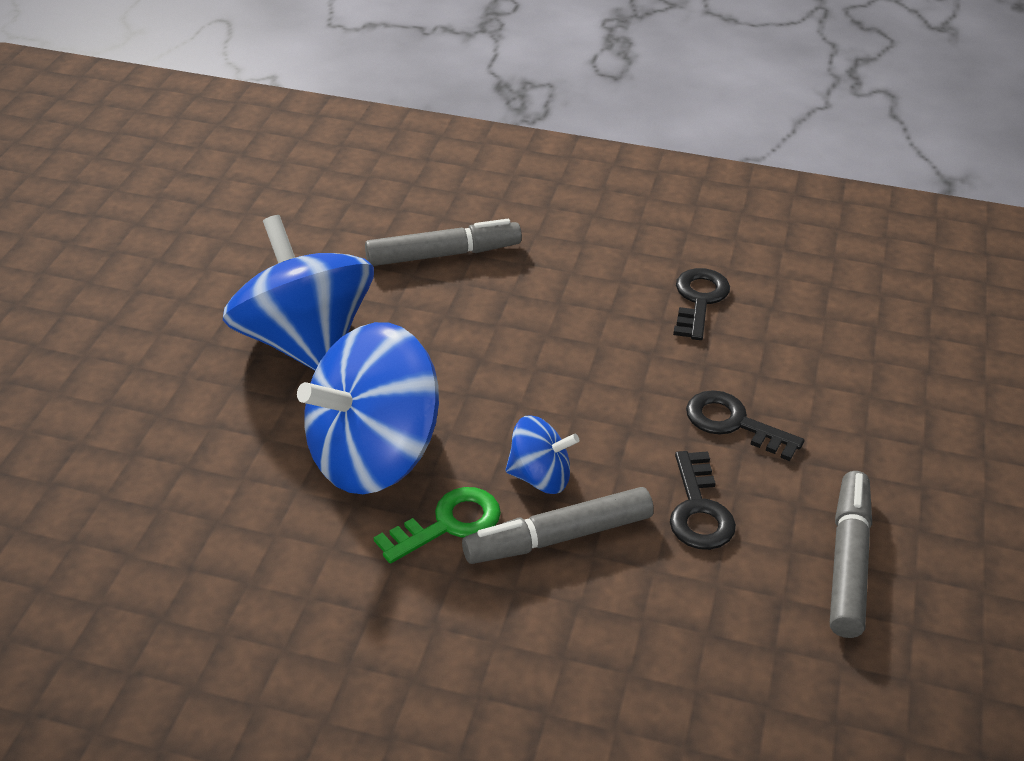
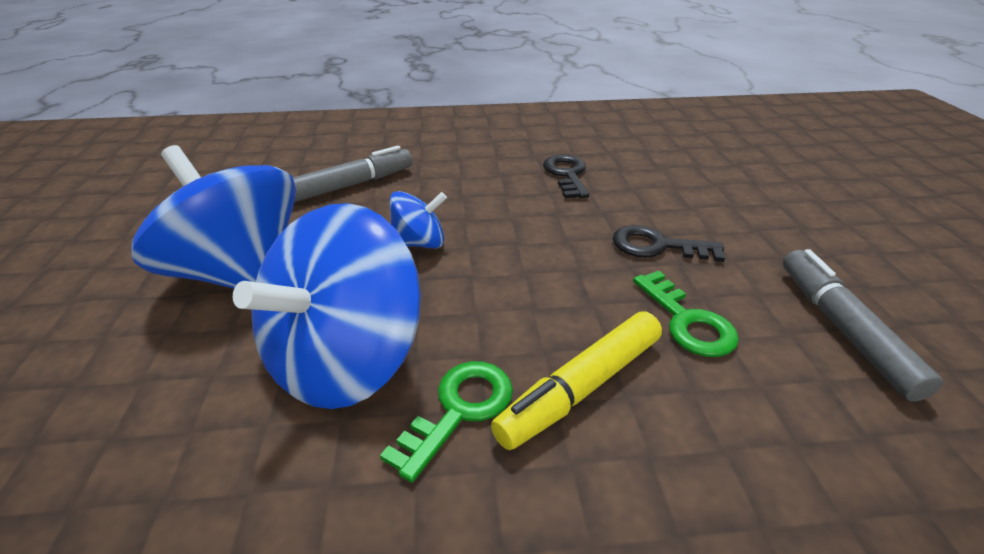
camera: 20 degrees left, 5 degrees down
(540, 477) = (527, 333): blue spinning top -> blue spinning top (419, 243)
(558, 537) = (581, 388): grey marker -> yellow marker
(699, 510) = (687, 321): black key -> green key

